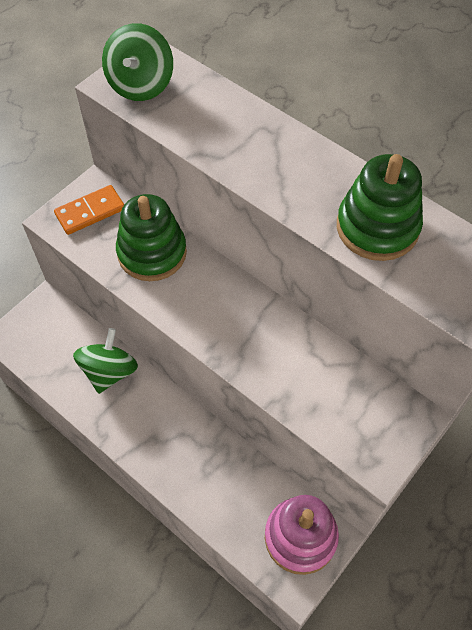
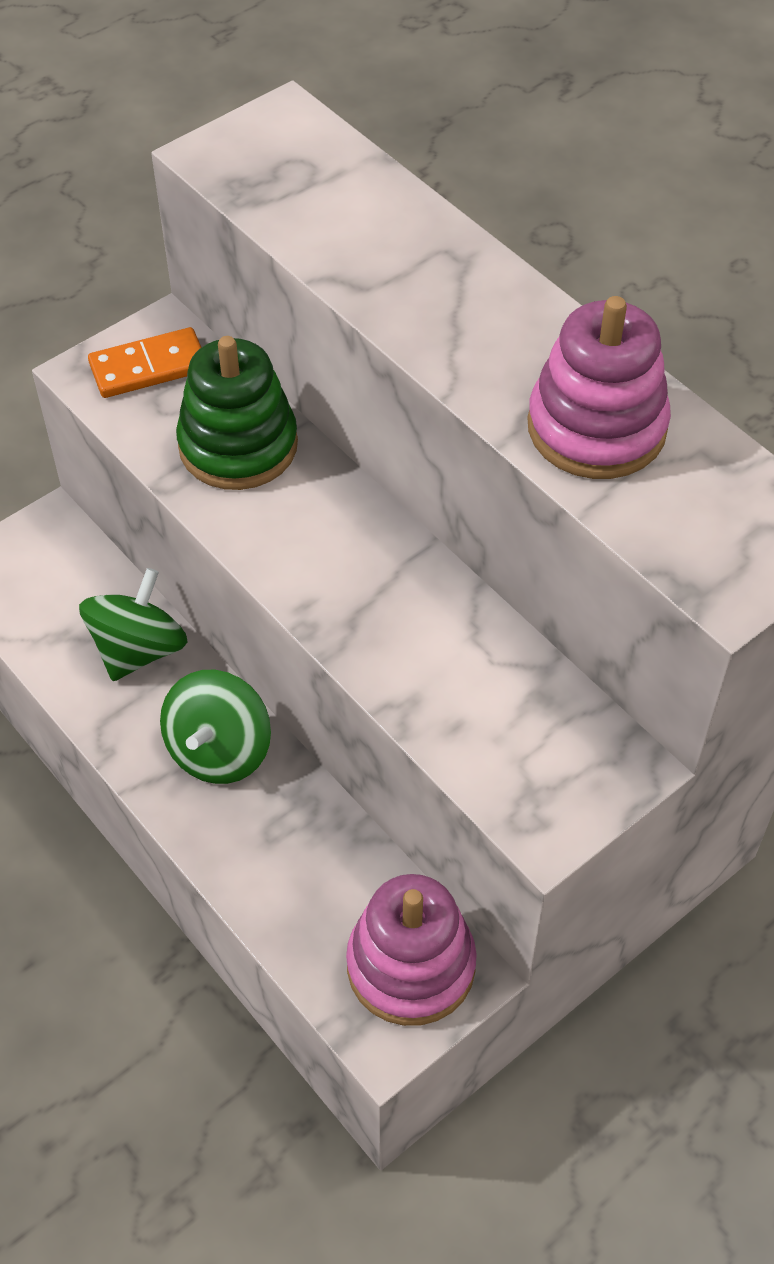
camera: 10 degrees right, 5 degrees down
(140, 85) = (259, 161): green spinning top -> green spinning top (219, 750)
(377, 227) = (596, 427): green stacking toy -> pink stacking toy

